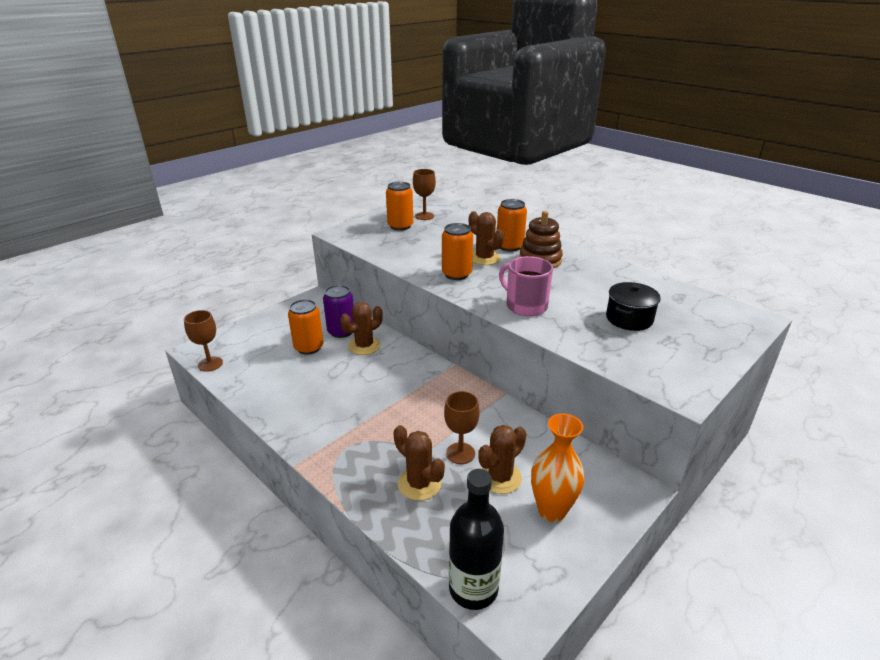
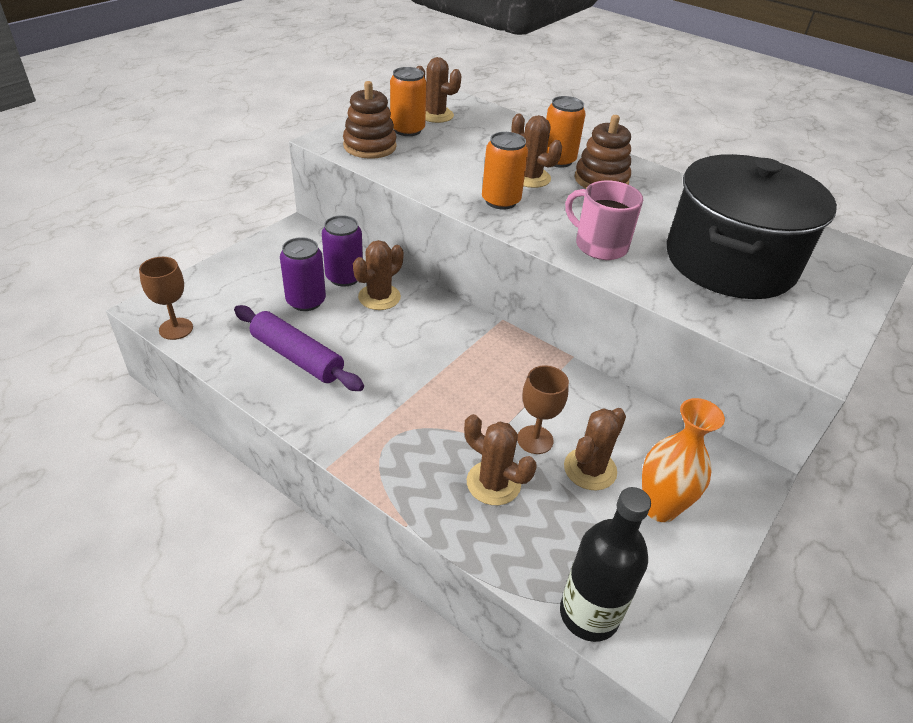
camera: 10 degrees left, 10 degrees up
(292, 386) = (297, 357): none -> purple rolling pin
(309, 347) = (306, 301): orange can -> purple can
(369, 237) = (370, 146): none -> brown stacking toy
(424, 216) = (435, 115): brown goblet -> brown cactus
(629, 319) = (730, 261): black pot -> black pot, size x2.24

